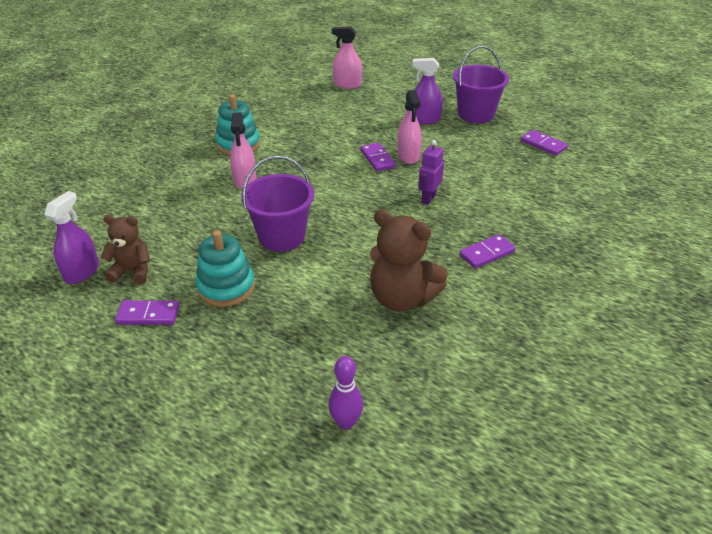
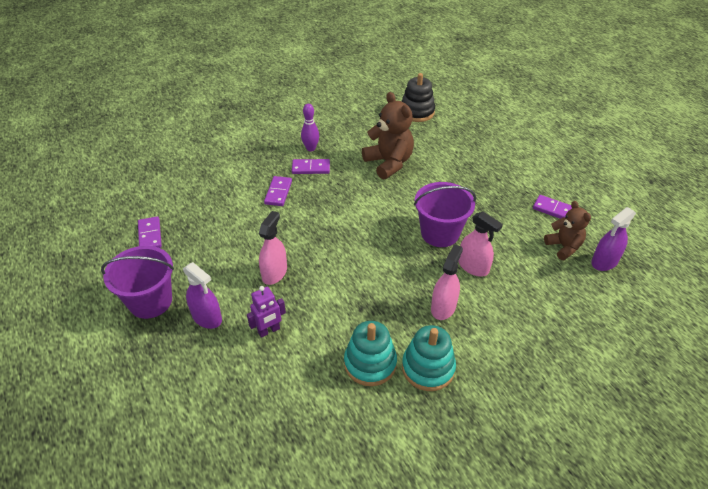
camera: 150 degrees left, 5 degrees up
(132, 271) = (563, 247): brown teddy bear -> brown teddy bear turned 150 degrees counterclockwise
(226, 287) = (496, 209): turquoise stacking toy -> turquoise stacking toy (370, 363)
(346, 422) = (460, 124): purple bowling pin -> purple bowling pin (311, 148)
(347, 85) = (223, 437): pink spray bottle -> pink spray bottle (473, 267)
(377, 159) = (305, 281): purple domino -> purple domino (278, 192)
(428, 198) = (304, 222): purple robot -> purple robot (269, 330)
(437, 417) = (417, 112): none -> black stacking toy

